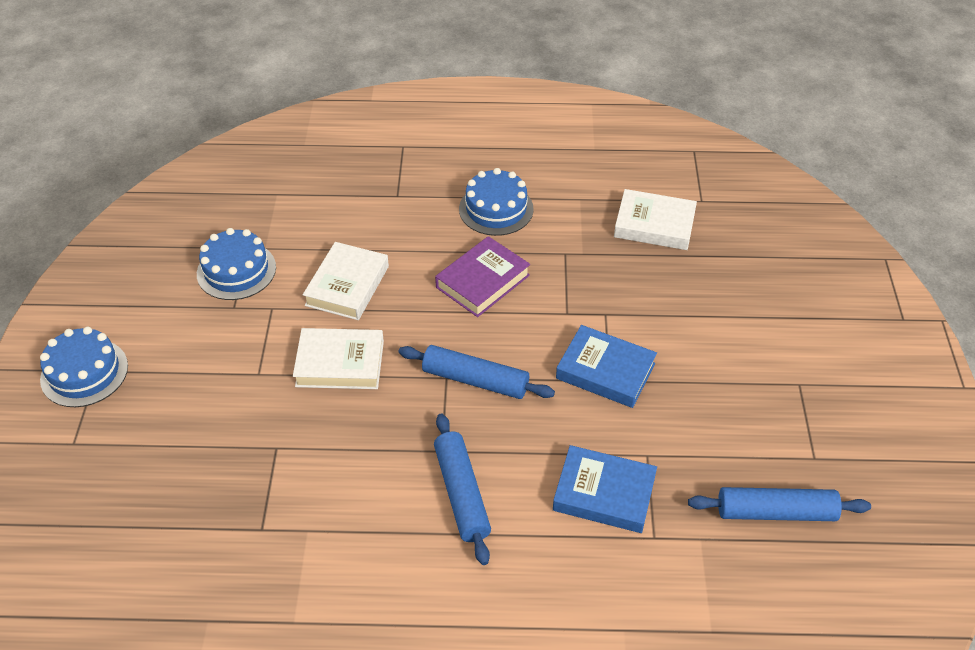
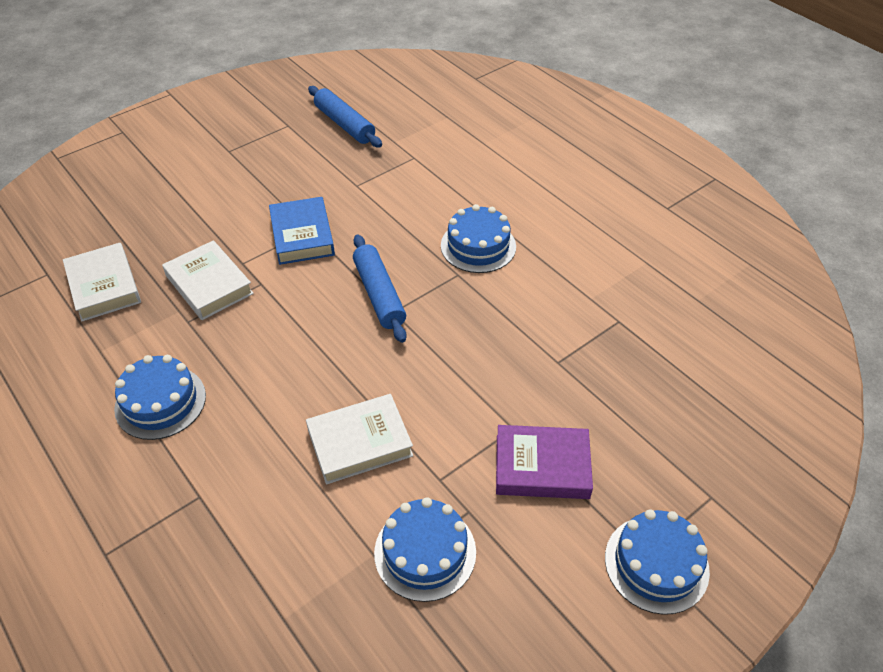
camera: 130 degrees left, 0 degrees up
(340, 363) = (447, 382): white book -> white book (209, 285)
(461, 493) = (478, 246): blue rolling pin -> blue cake
(482, 281) = (269, 353): purple book -> purple book (542, 466)
(604, 493) = (406, 188): blue book -> none

